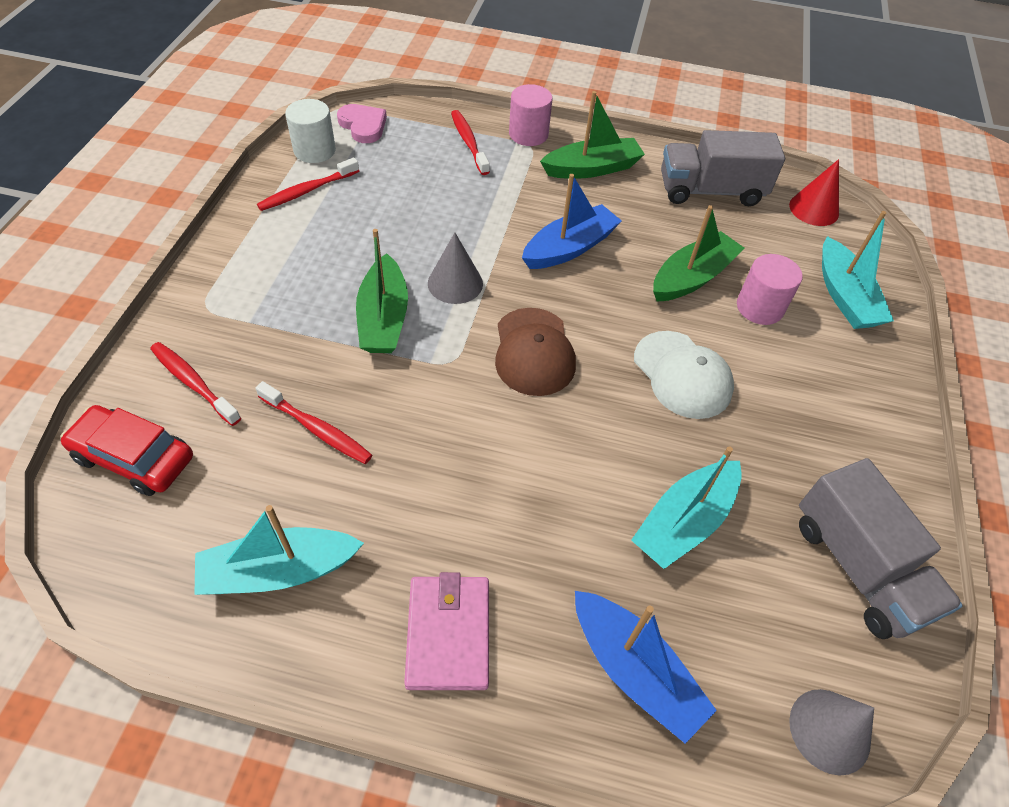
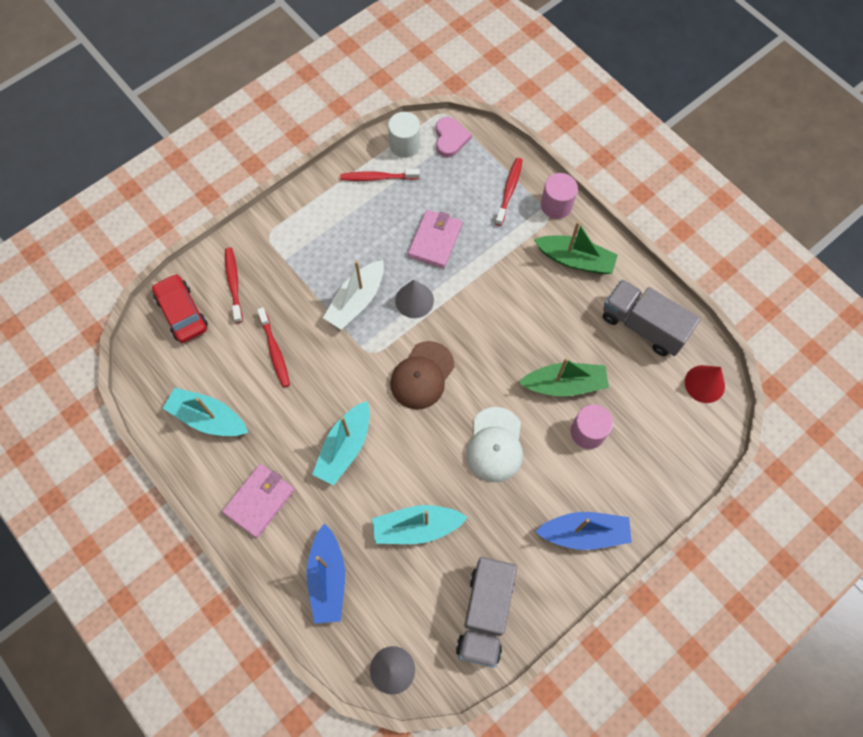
camera: 40 degrees right, 15 degrees up
(384, 318) = (356, 301): green boat -> white boat
(428, 217) = (435, 240): none -> pink wallet
(569, 248) = (505, 315): blue boat -> blue boat (584, 533)
(844, 296) = (654, 460): turquoise boat -> turquoise boat (345, 447)

